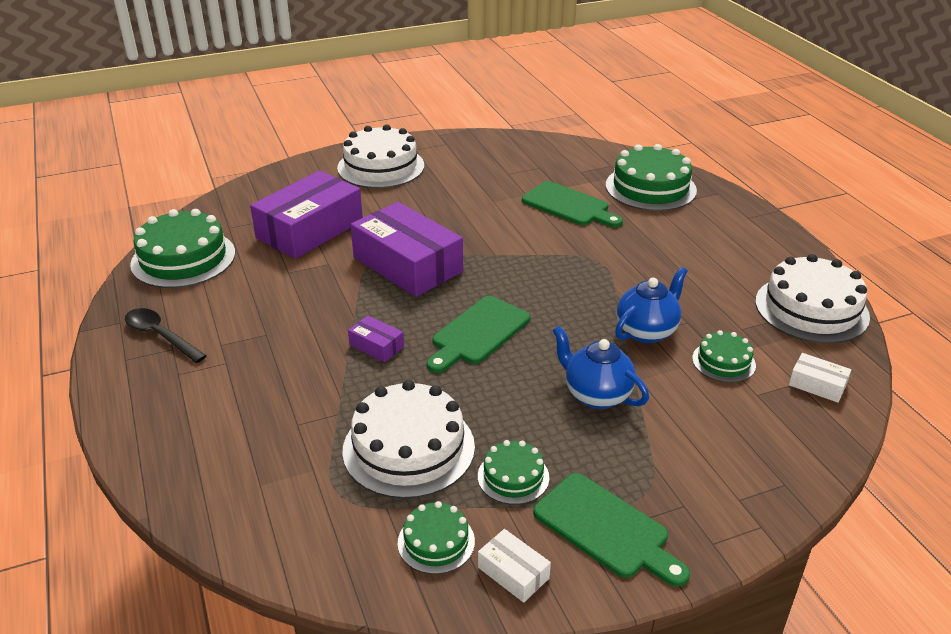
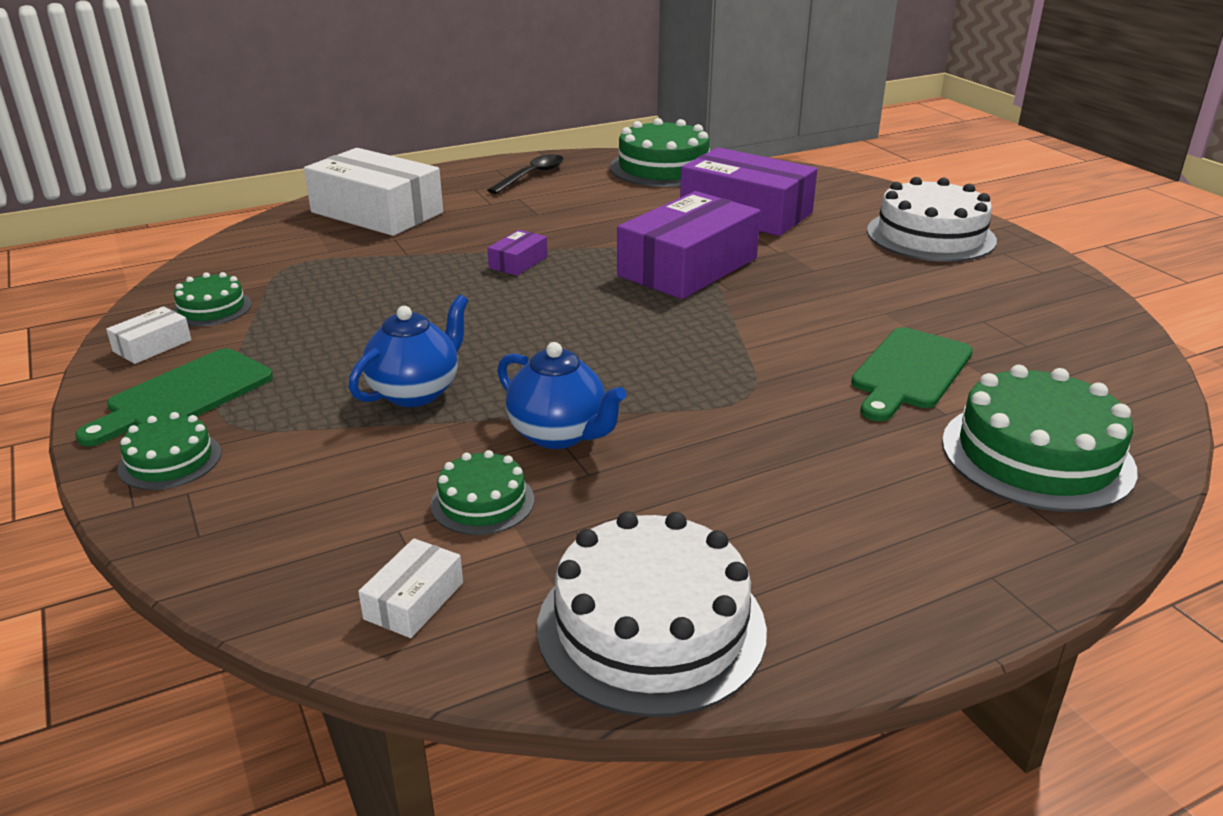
camera: 85 degrees right, 5 degrees down
(216, 442) = (377, 212): none -> white box
(408, 448) = (346, 288): white cake -> none
(478, 333) = (546, 314): green cutting board -> none
(513, 477) = (285, 342): green cake -> green cake (170, 460)

